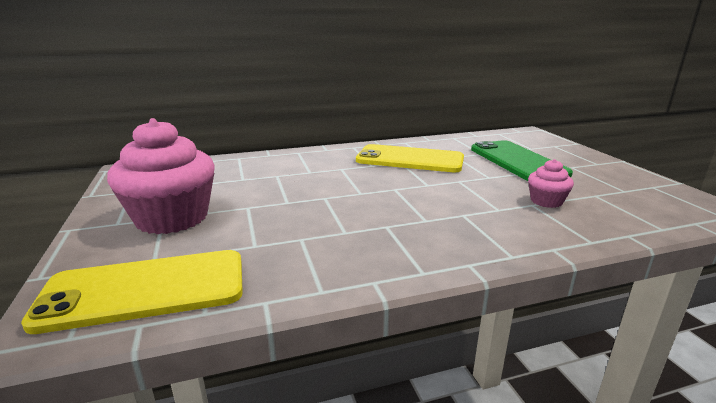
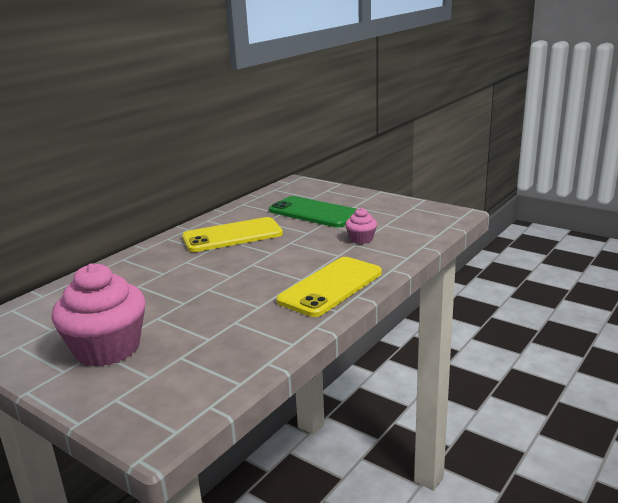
camera: 35 degrees left, 0 degrees up
(145, 290) = (178, 392): yellow phone -> yellow phone (330, 286)

